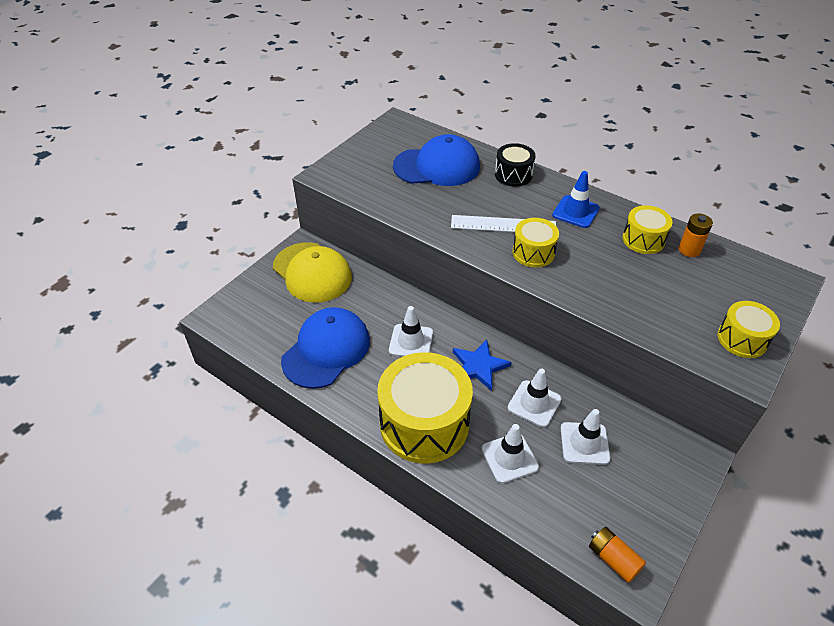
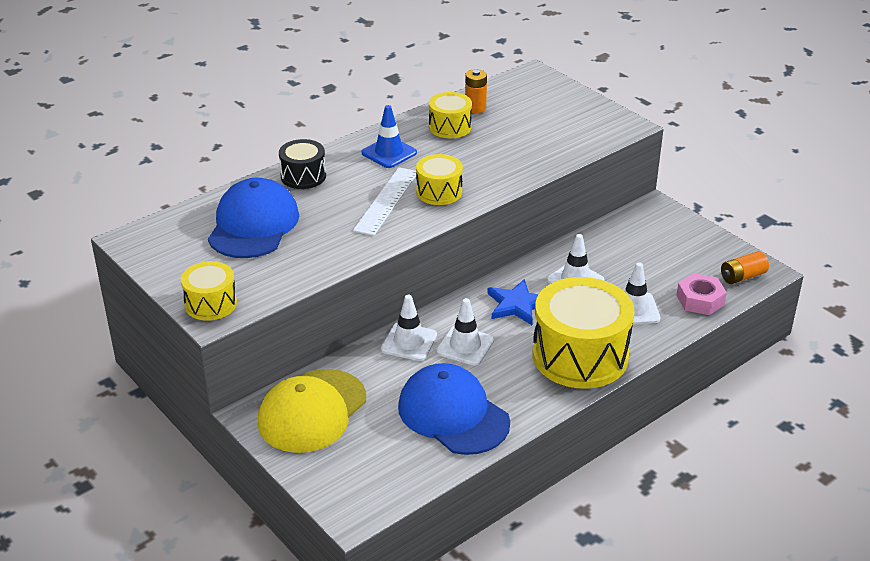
camera: 75 degrees left, 10 degrees down
(312, 272) = (312, 411): yellow cap -> yellow cap turned 150 degrees clockwise
(550, 518) = (700, 300): none -> pink nut
(584, 443) = (628, 262): white traffic cone -> white traffic cone (409, 342)
(742, 339) = (592, 116): yellow drum -> yellow drum (211, 304)

